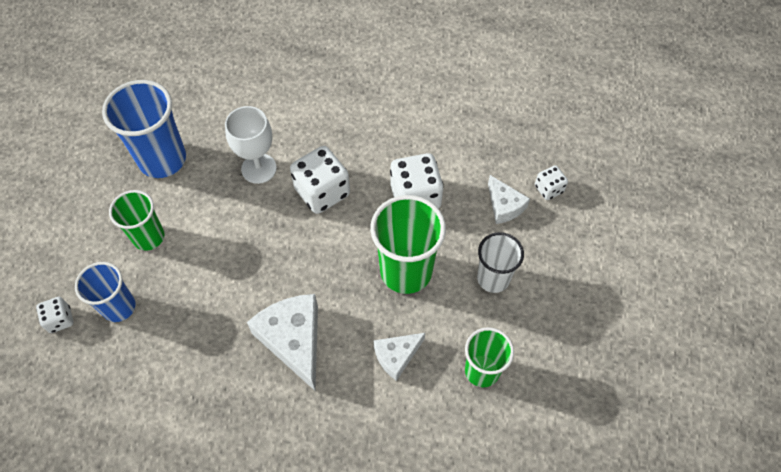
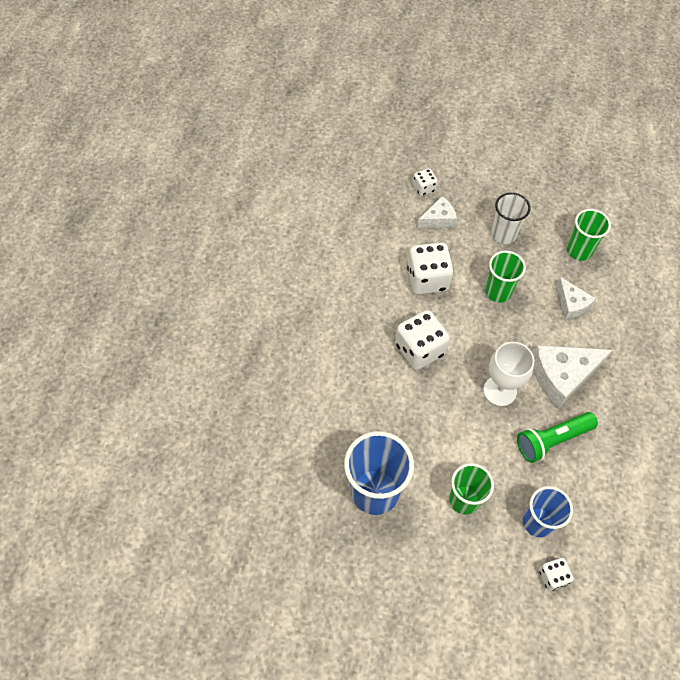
camera: 85 degrees left, 0 degrees up
(212, 325) = (552, 440): none -> green flashlight
(259, 168) = (391, 402): white goblet -> white goblet (500, 390)
(406, 271) = (498, 292): green cup -> green cup, size x0.63

